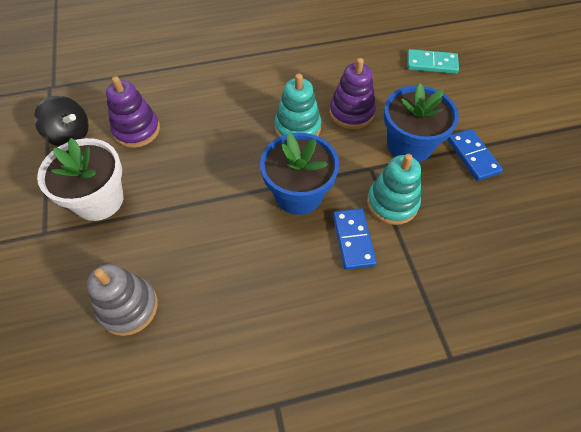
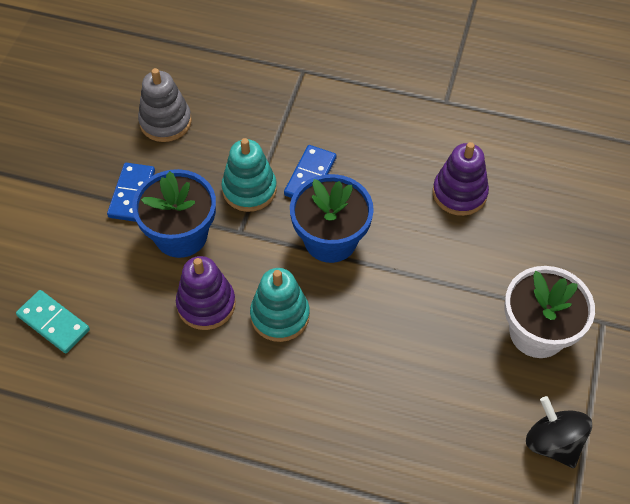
camera: 150 degrees left, 0 degrees up
(128, 307) = (535, 214): grey stacking toy -> grey stacking toy (165, 122)
(137, 130) = (468, 408): purple stacking toy -> purple stacking toy (459, 193)

